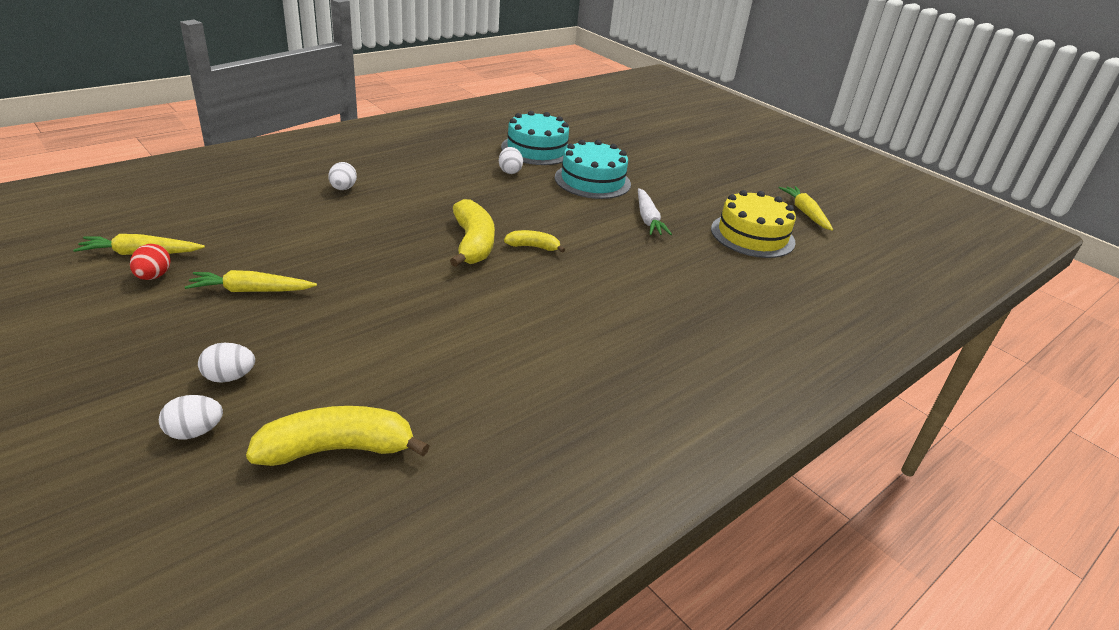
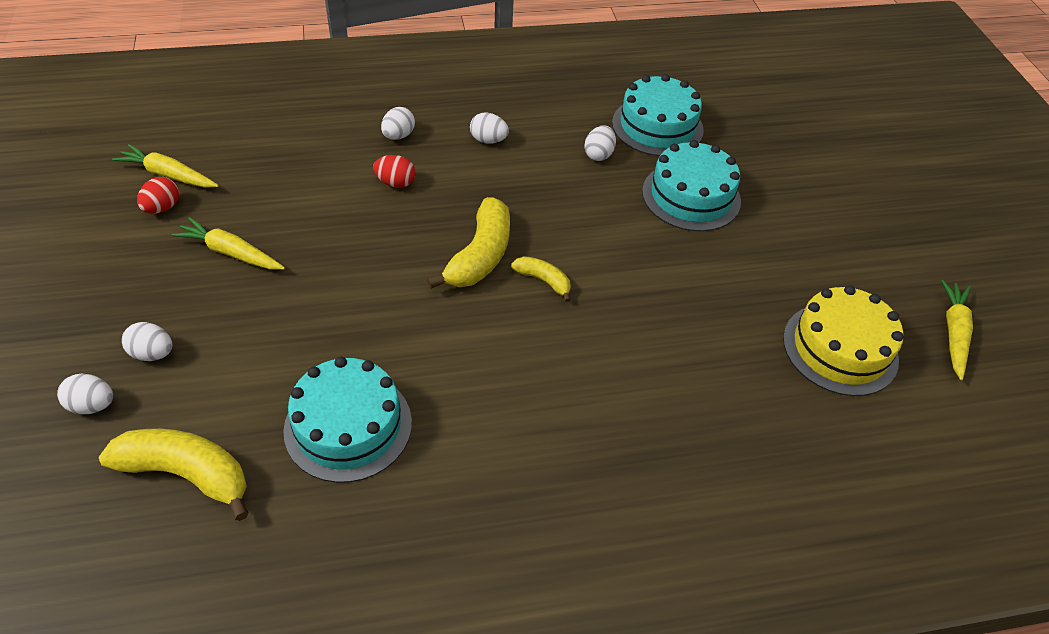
camera: 30 degrees right, 15 degrees up
(365, 216) = (395, 183): none -> red egg
(420, 178) = (488, 140): none -> white egg
(457, 372) = (348, 426): none -> turquoise cake
(648, 219) = (716, 279): white carrot -> none

